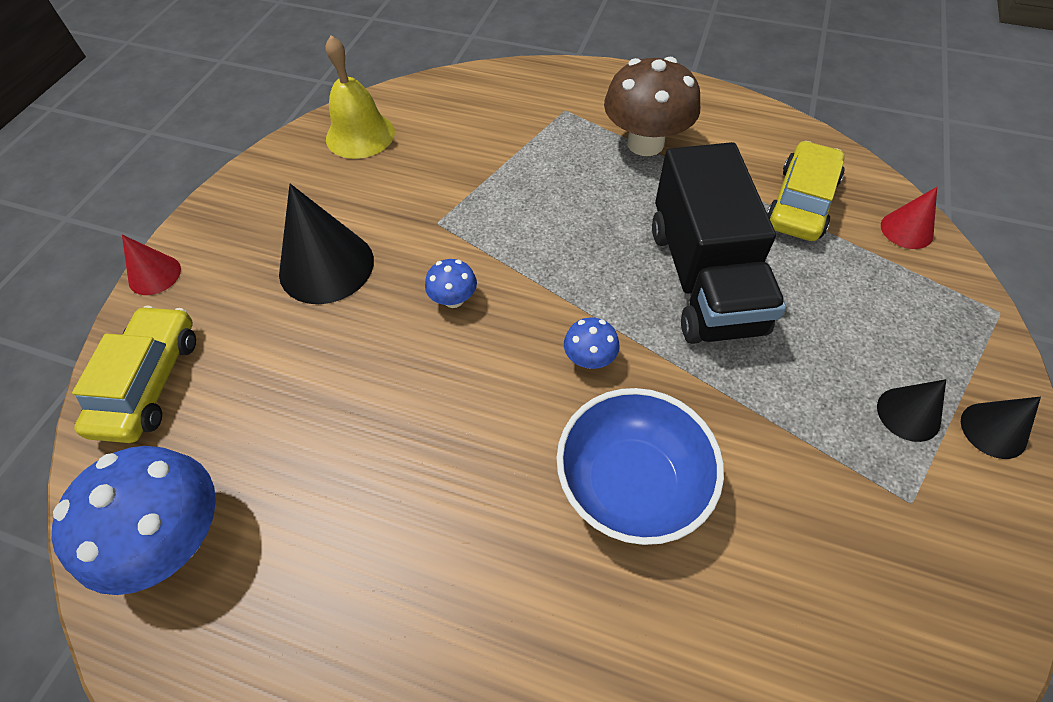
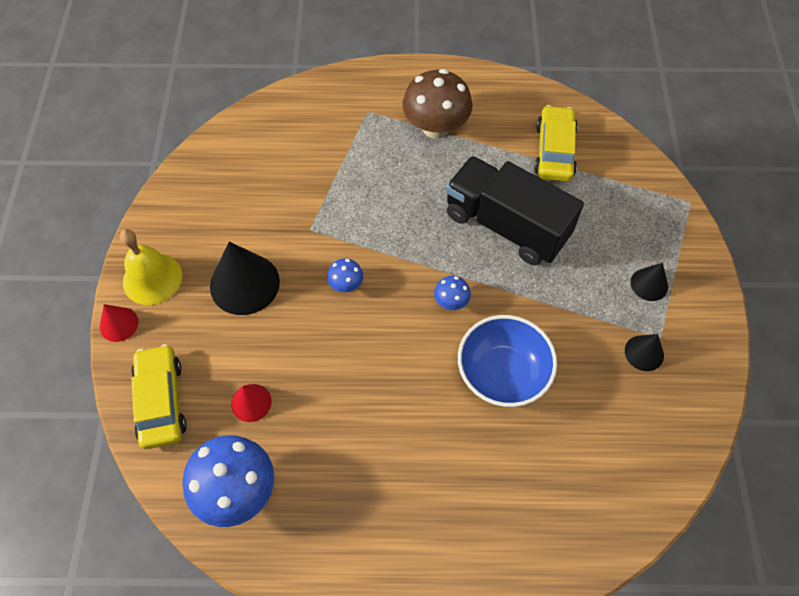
camera: 20 degrees left, 5 degrees up
(360, 135) = (219, 170): yellow bell -> yellow bell (152, 278)
(704, 278) = (506, 225): black truck -> black truck turned 150 degrees clockwise
(906, 230) = (625, 156): red cone -> red cone (251, 402)
(993, 430) = (697, 281): black cone -> black cone (644, 353)

